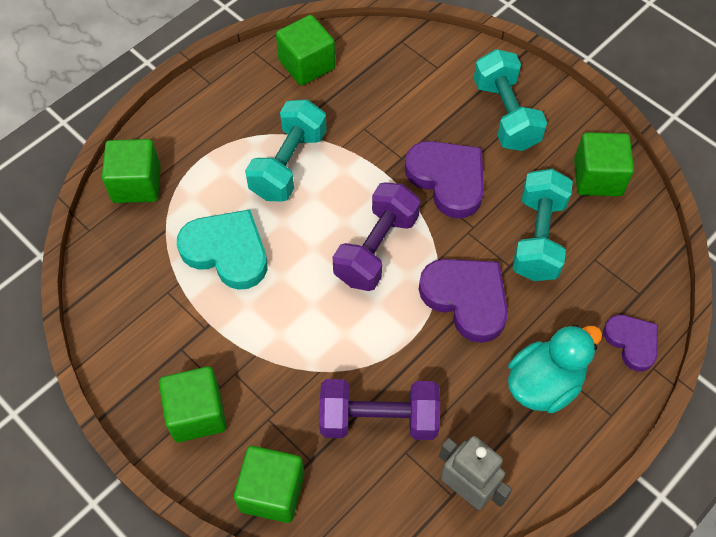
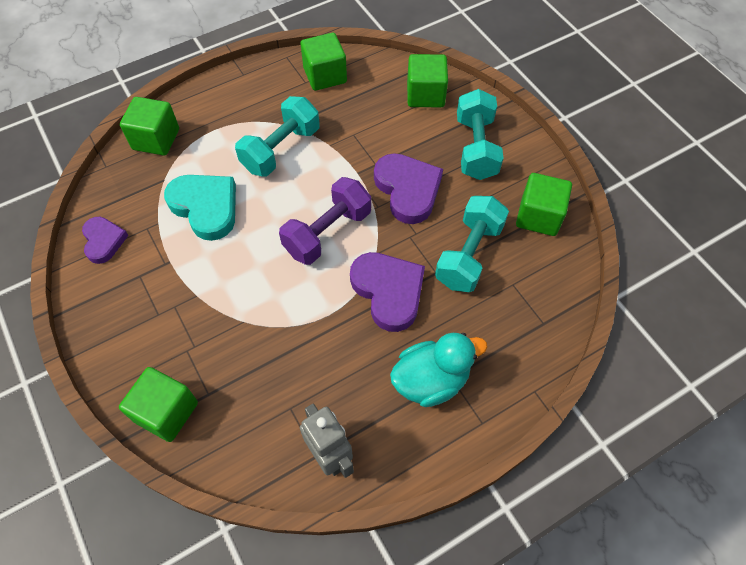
camera: 15 degrees right, 0 degrees up
(197, 413) = (131, 331): green cube -> green cube (425, 94)
(378, 419) = (277, 374): purple dumbbell -> none
(632, 342) = (522, 364): purple heart -> purple heart (103, 241)

